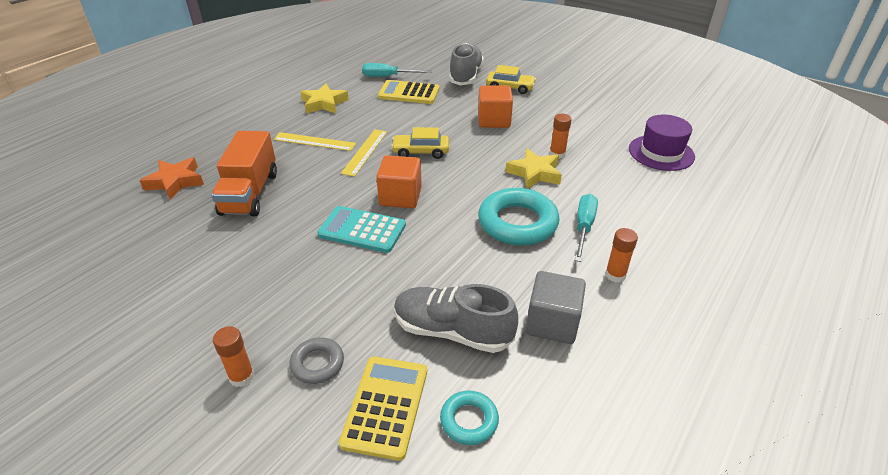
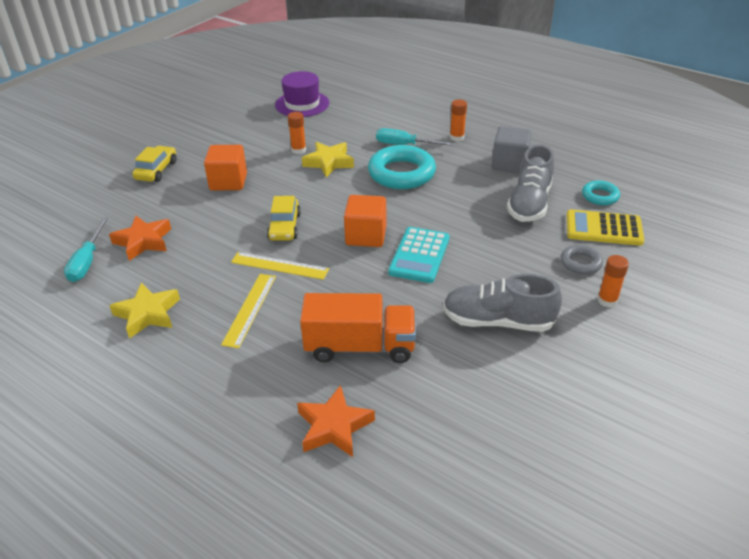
camera: 90 degrees left, 0 degrees up
(409, 93) = (143, 241): yellow calculator -> orange star
(465, 76) = (113, 200): grey shoe -> grey shoe (497, 321)

